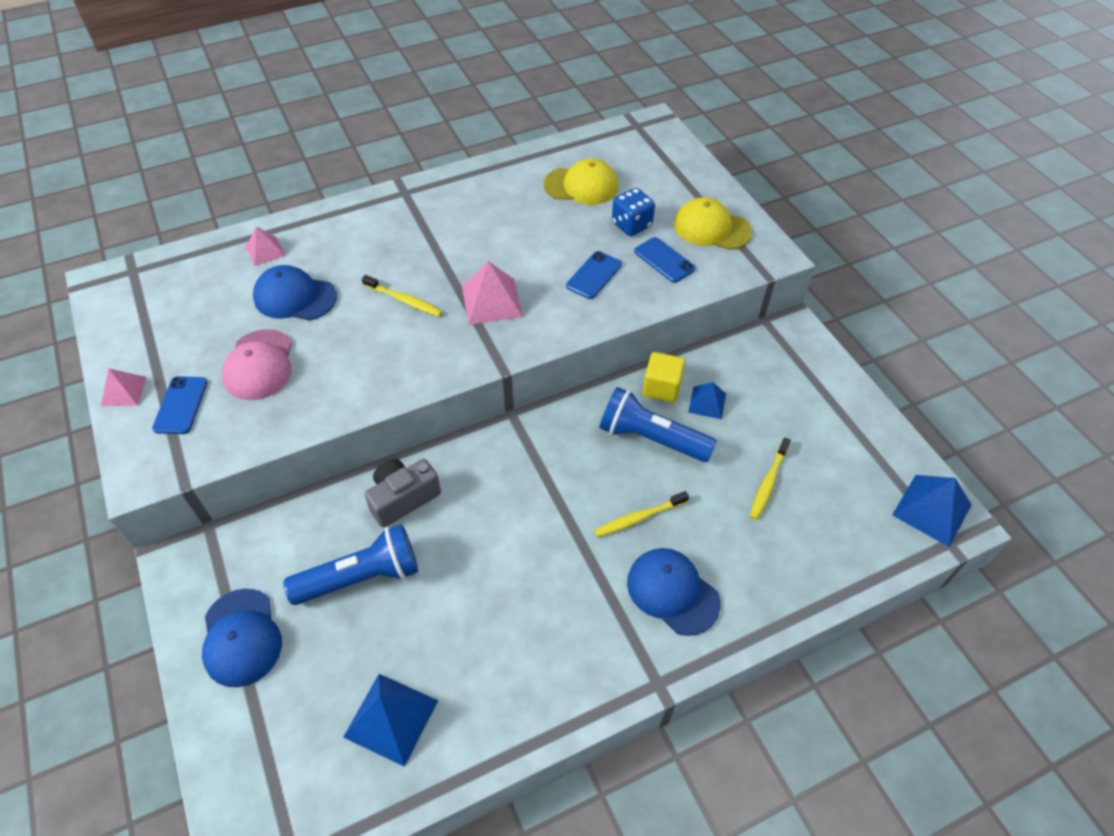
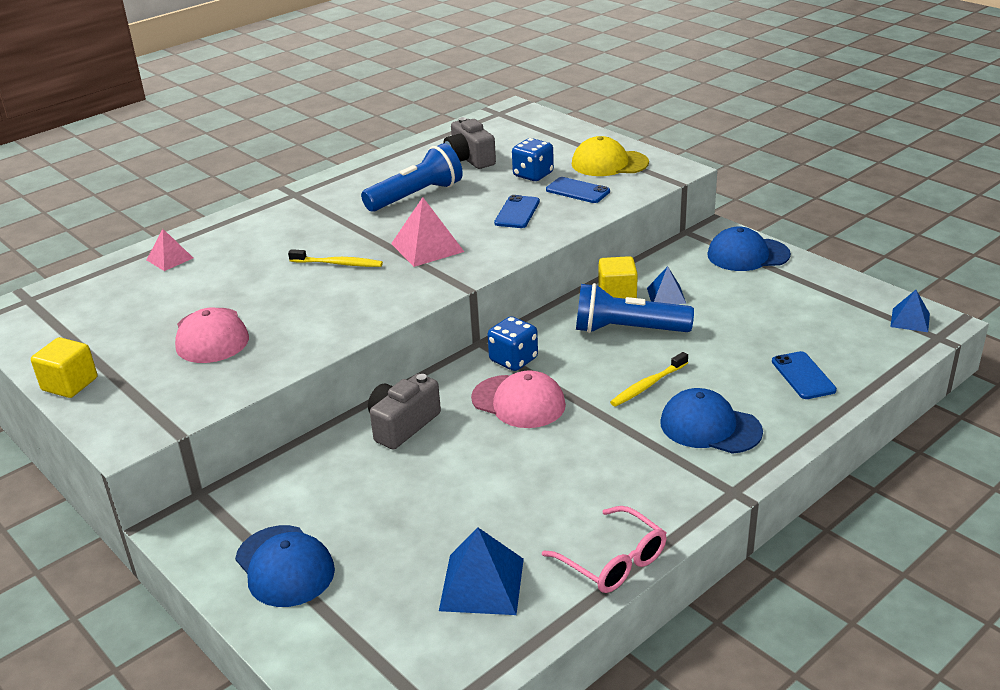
camera: 15 degrees left, 20 degrees down
(124, 391) = (70, 384): pink pyramid -> yellow cube
(181, 405) = (141, 380): blue phone -> blue phone (803, 376)
(295, 297) = (221, 283): blue cap -> blue cap (748, 255)
(362, 577) = (391, 490): blue flashlight -> blue flashlight (416, 196)
(513, 732) = (613, 561): none -> pink glasses
(514, 502) = (518, 402): none -> pink cap
(532, 446) = (513, 360): none -> blue dice
(581, 186) = (469, 159): yellow cap -> grey camera
(768, 482) = (755, 335): yellow toothbrush -> none
(931, 509) = (910, 320): blue pyramid -> blue pyramid, size x0.61

